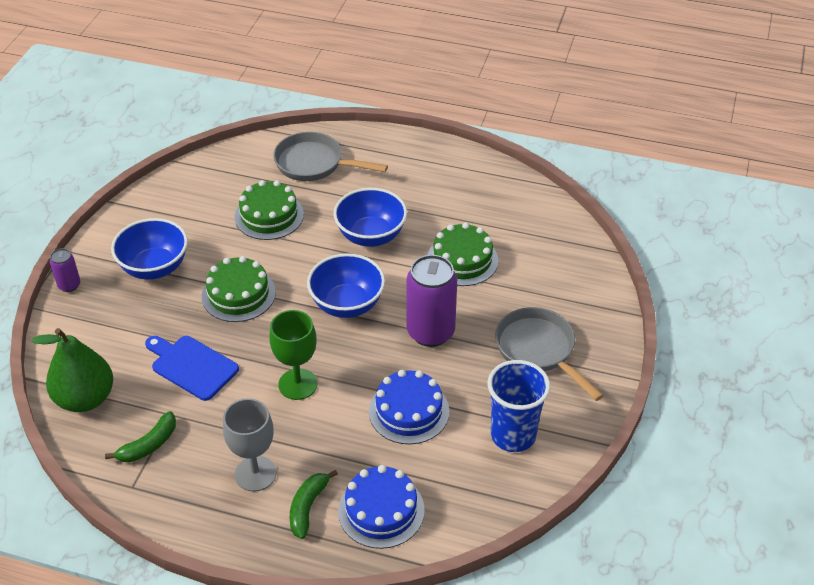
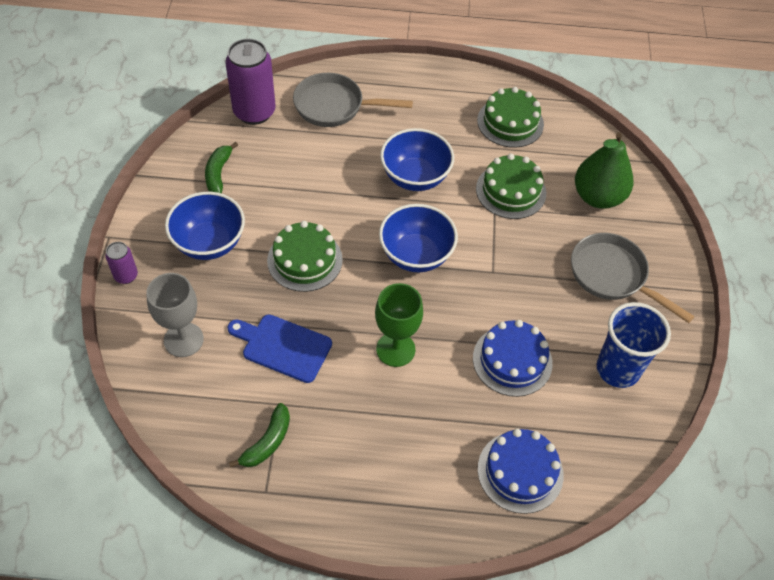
camera: 15 degrees left, 10 degrees up
(85, 398) = (184, 401): green pear -> green pear (598, 197)
(255, 474) = (385, 454): grey goblet -> grey goblet (183, 340)
(269, 215) = (307, 169): green cake -> green cake (510, 122)
(308, 507) = (448, 482): green banana -> green banana (218, 173)
(430, 332) = (505, 272): purple can -> purple can (254, 112)

